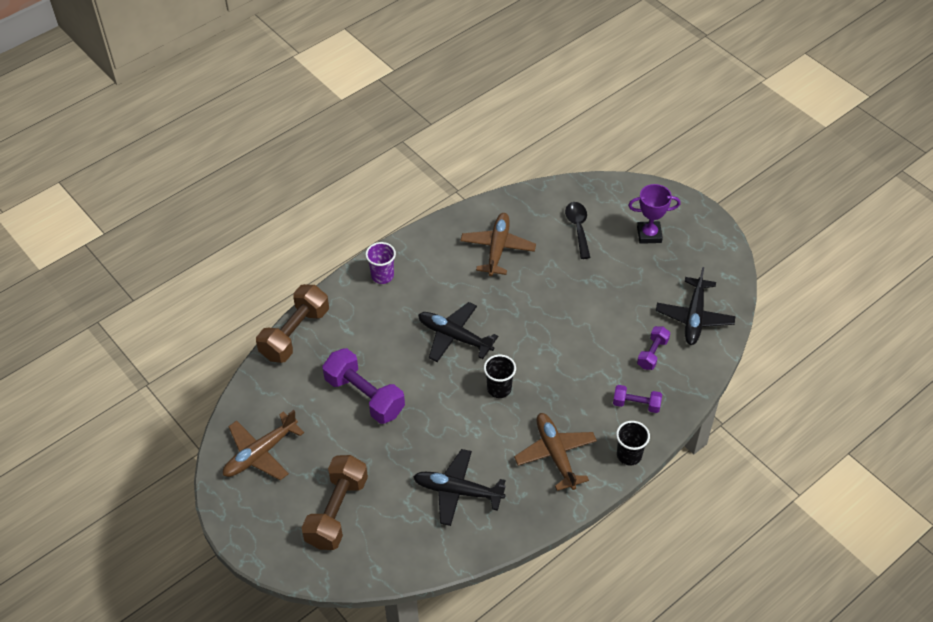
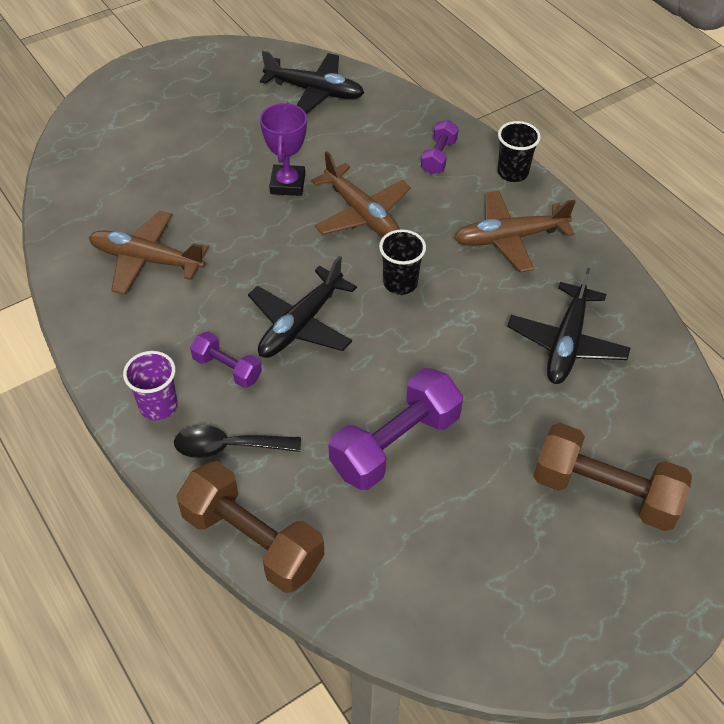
camera: 85 degrees left, 0 degrees up
(260, 453) = (497, 601): brown plane -> brown plane (362, 213)
(578, 228) = (137, 172): black spoon -> black spoon (228, 446)
(649, 235) = (172, 109): purple trophy -> purple trophy (287, 184)
(652, 353) = (364, 133): purple dumbbell -> purple dumbbell (227, 369)

